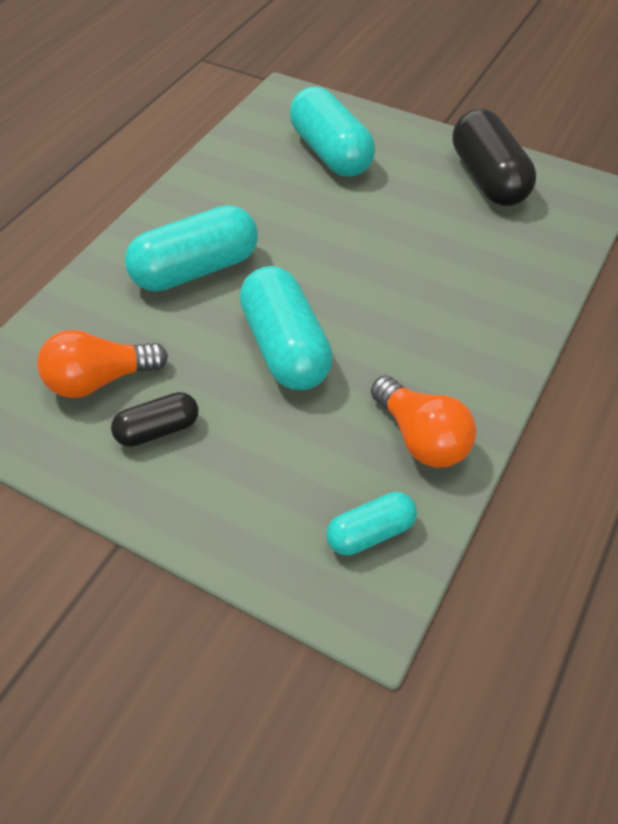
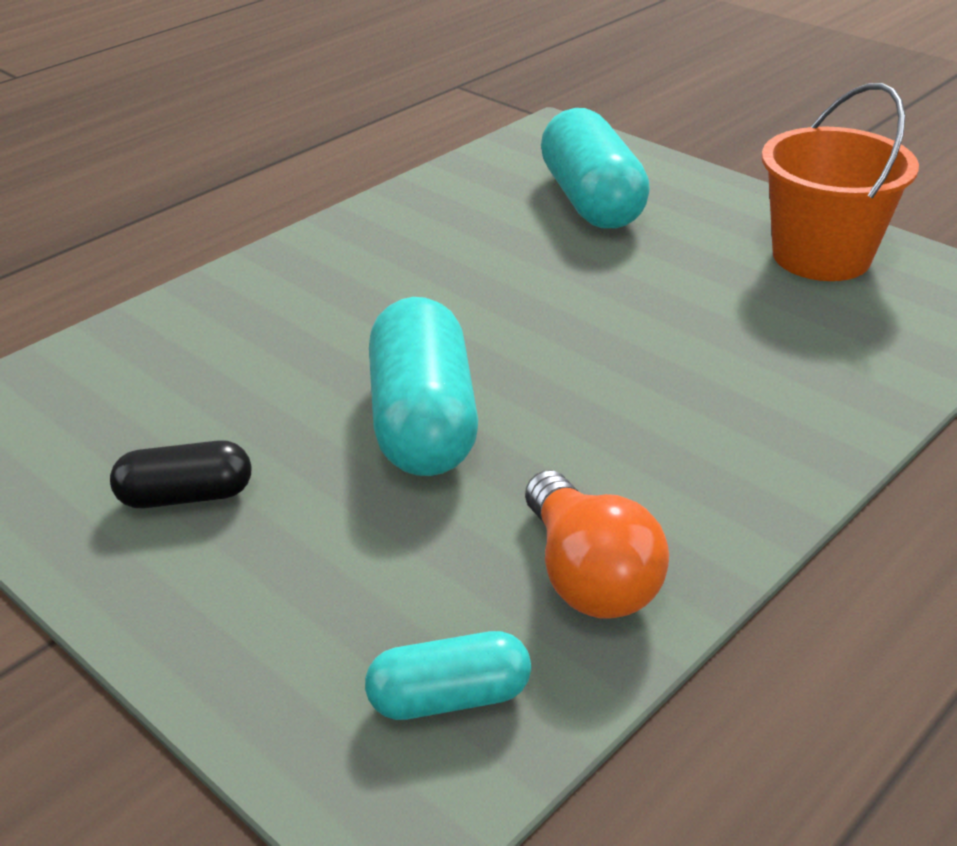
camera: 15 degrees right, 15 degrees down
(99, 380) = (136, 421): orange light bulb -> none
(195, 269) = (336, 310): turquoise capsule -> none
(488, 178) = (821, 256): black capsule -> orange bucket

